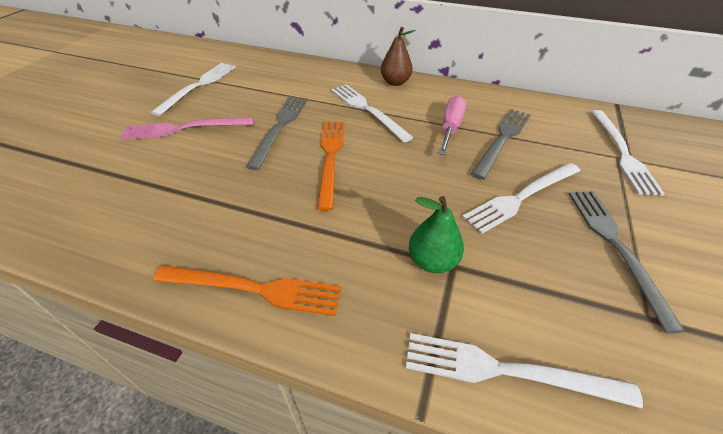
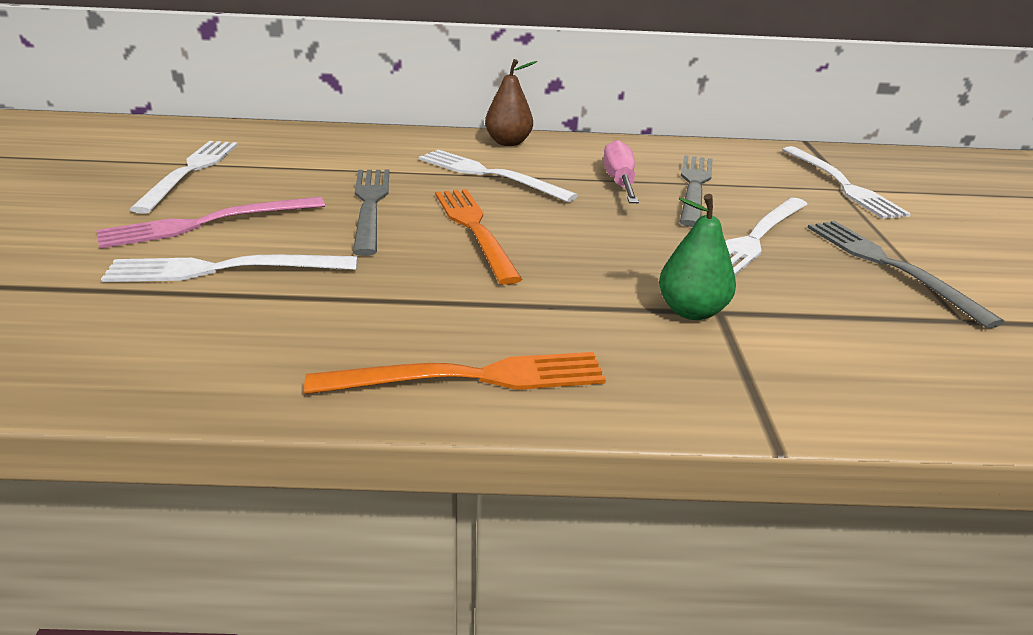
camera: 20 degrees left, 15 degrees down
(507, 370) = (848, 391): white fork -> white fork (224, 269)

